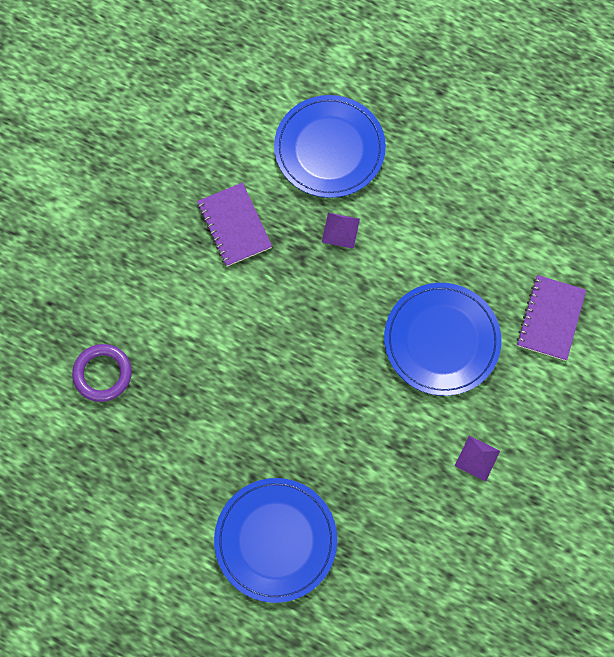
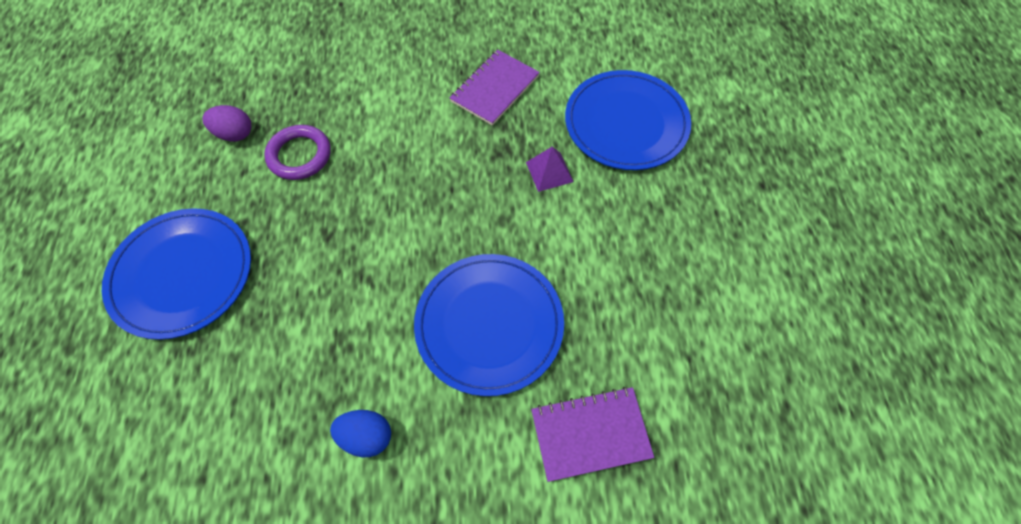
camera: 60 degrees right, 10 degrees down
(102, 374) = (294, 64): purple ring -> purple ring (299, 155)
(155, 453) = (235, 134): none -> purple egg
(477, 458) = (366, 436): purple pyramid -> blue egg

